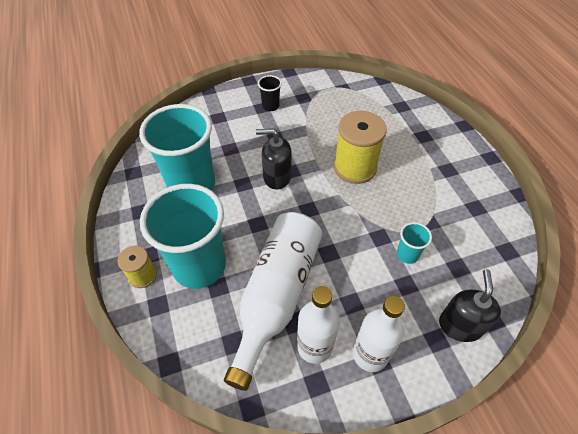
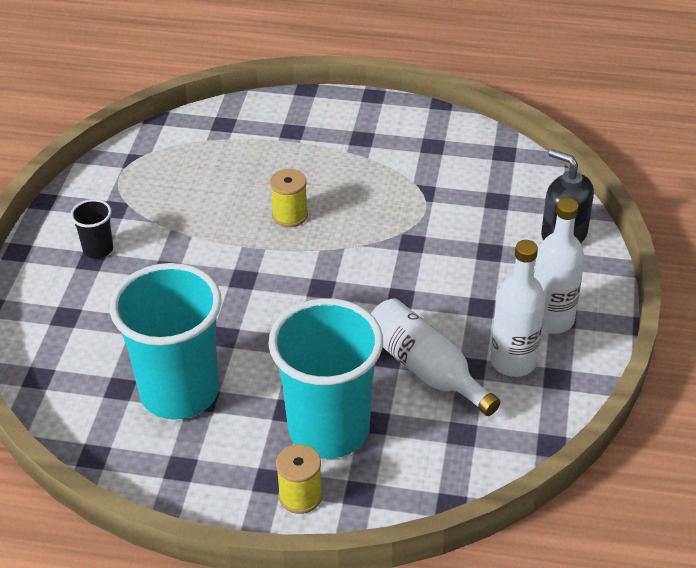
camera: 60 degrees left, 10 degrees down
(276, 295) = (426, 369): white bottle -> white bottle, size x0.67
(277, 177) = (241, 296): black soap dispenser -> none
(355, 167) = (290, 215): yellow spool -> yellow spool, size x0.55
(407, 254) = (452, 231): turquoise cup -> none

